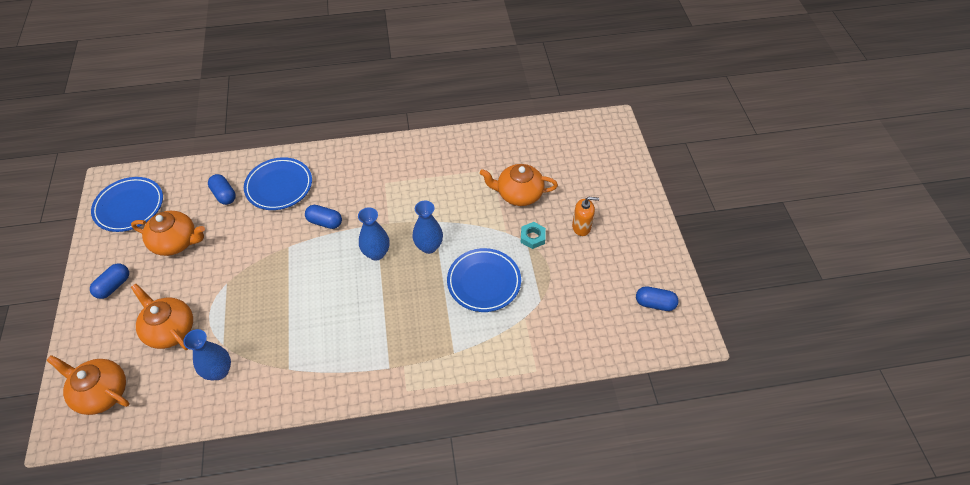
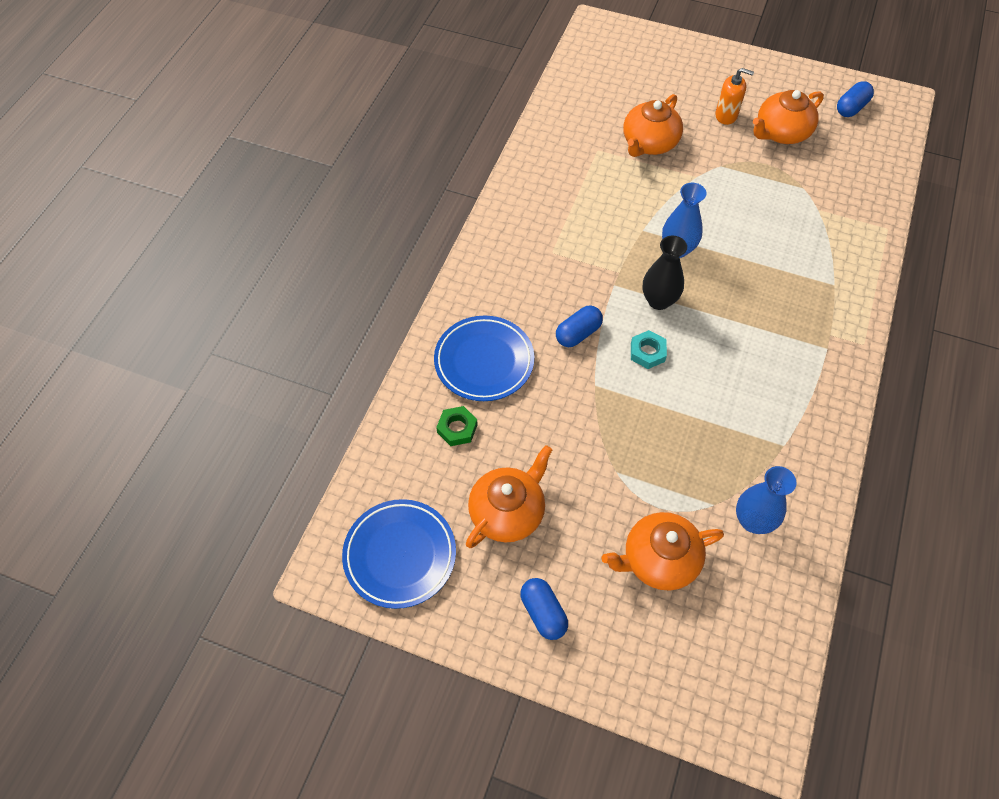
camera: 60 degrees left, 5 degrees up
(101, 392) = (722, 671): orange teapot -> orange teapot (781, 133)
(224, 195) = (457, 428): blue capsule -> green nut
(376, 253) = (659, 300): blue vase -> black vase
(484, 282) = (755, 222): blue plate -> none
(532, 237) = (717, 158): turquoise nut -> turquoise nut (647, 352)
(581, 227) = (726, 115): orange soap dispenser -> orange soap dispenser turned 75 degrees clockwise

